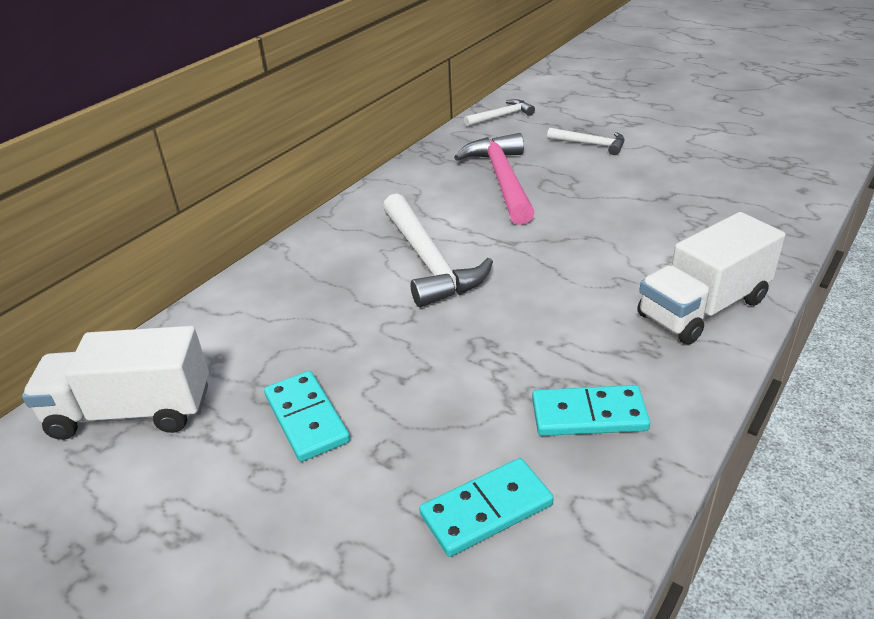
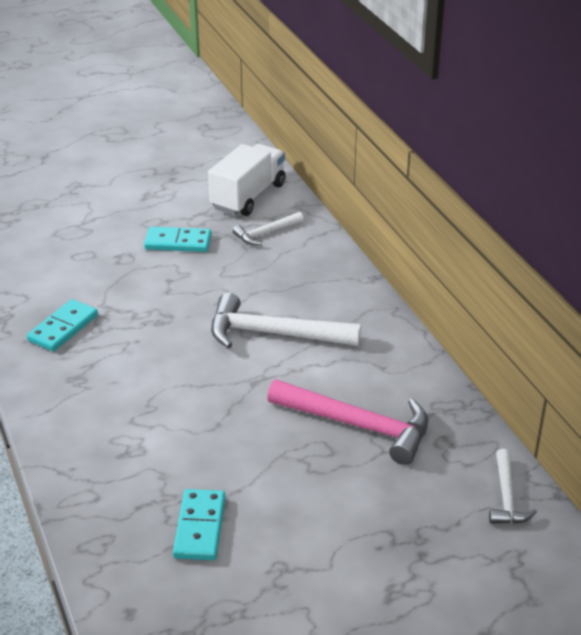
camera: 120 degrees right, 0 degrees up
(486, 509) = (55, 271): turquoise domino -> turquoise domino (200, 527)
(590, 144) = (372, 524): white hammer -> white hammer (266, 233)
(703, 308) = (77, 426): white truck -> none

